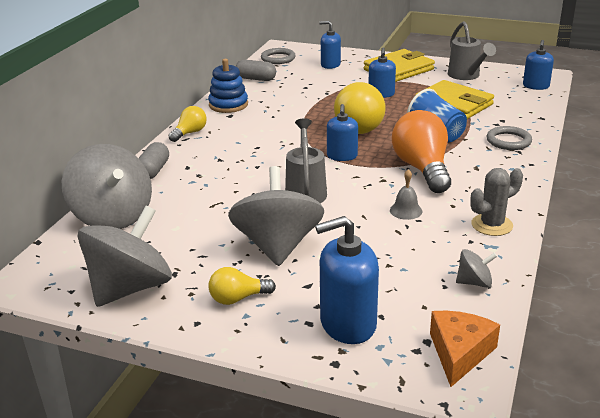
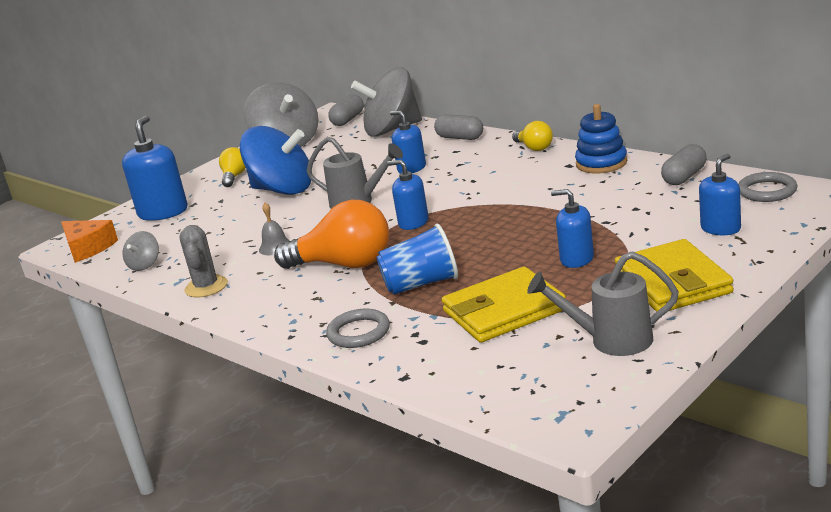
camera: 115 degrees right, 5 degrees down
(60, 259) = (348, 120): none -> grey capsule
(277, 246) = (283, 190): grey spinning top -> blue spinning top
(361, 125) = (482, 238): yellow light bulb -> none
(536, 86) = (526, 403): blue soap dispenser -> blue soap dispenser (411, 168)

